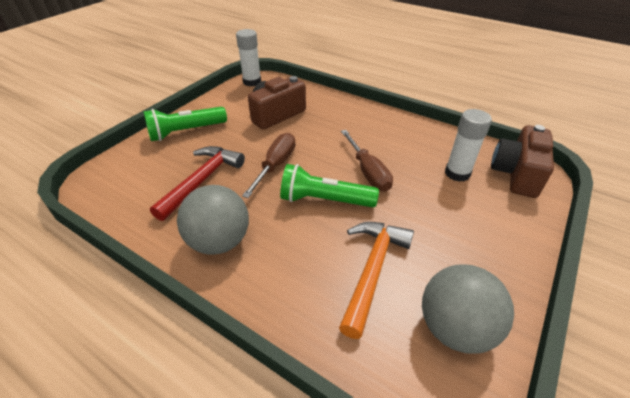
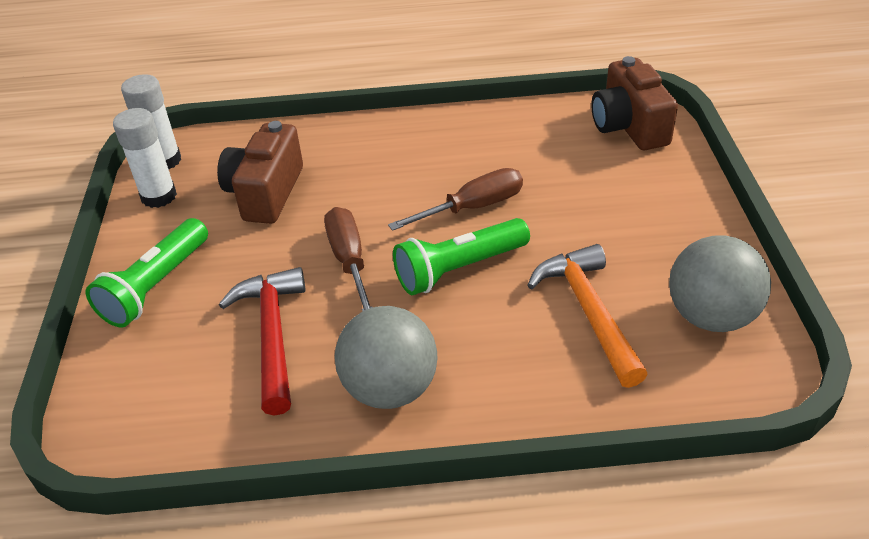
camera: 35 degrees left, 0 degrees up
(368, 172) = (472, 207): brown screwdriver -> brown screwdriver turned 60 degrees counterclockwise
(457, 173) = (570, 157): white glue stick -> white glue stick (159, 196)

